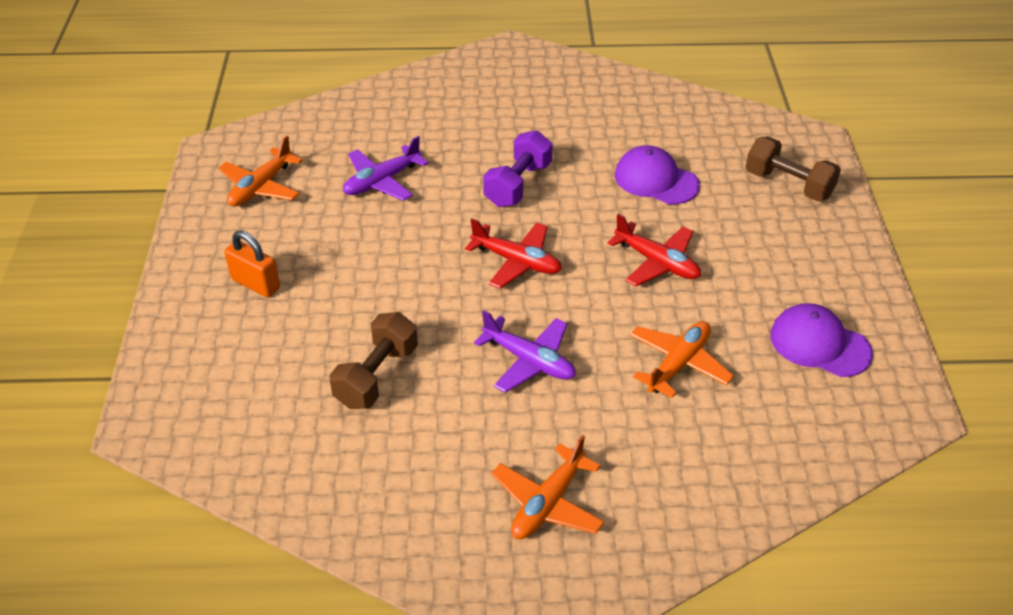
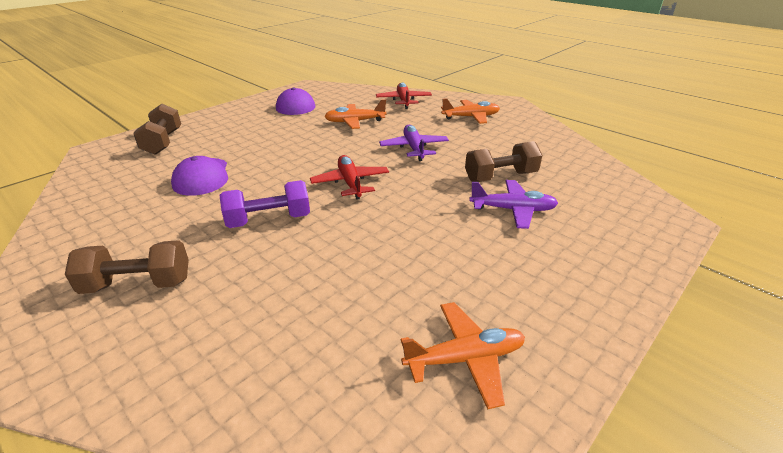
camera: 135 degrees left, 10 degrees down
(255, 284) = (541, 263): orange padlock -> none
(382, 181) = (349, 285): purple plane -> purple plane (513, 210)
(514, 105) = (138, 284): none -> brown dumbbell
(657, 262) = (288, 149): red plane -> red plane (403, 101)

